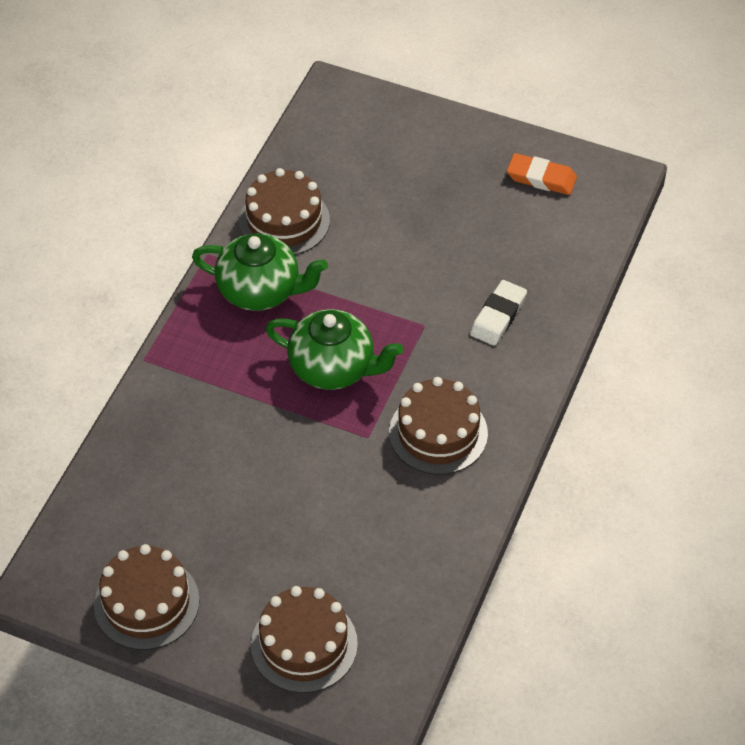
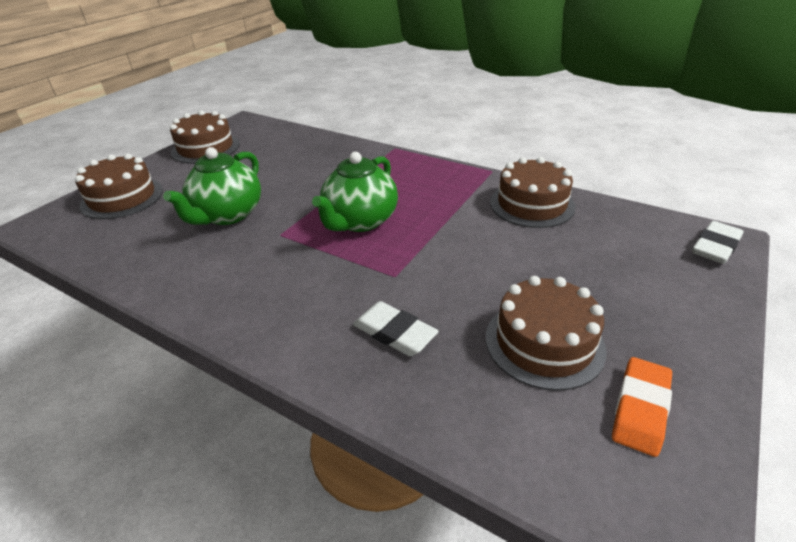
camera: 100 degrees right, 15 degrees down
(261, 291) = (451, 191): green teapot -> green teapot (227, 215)
(347, 99) = (715, 246): none -> white eraser
(438, 433) = (262, 274): brown cake -> brown cake (544, 342)

